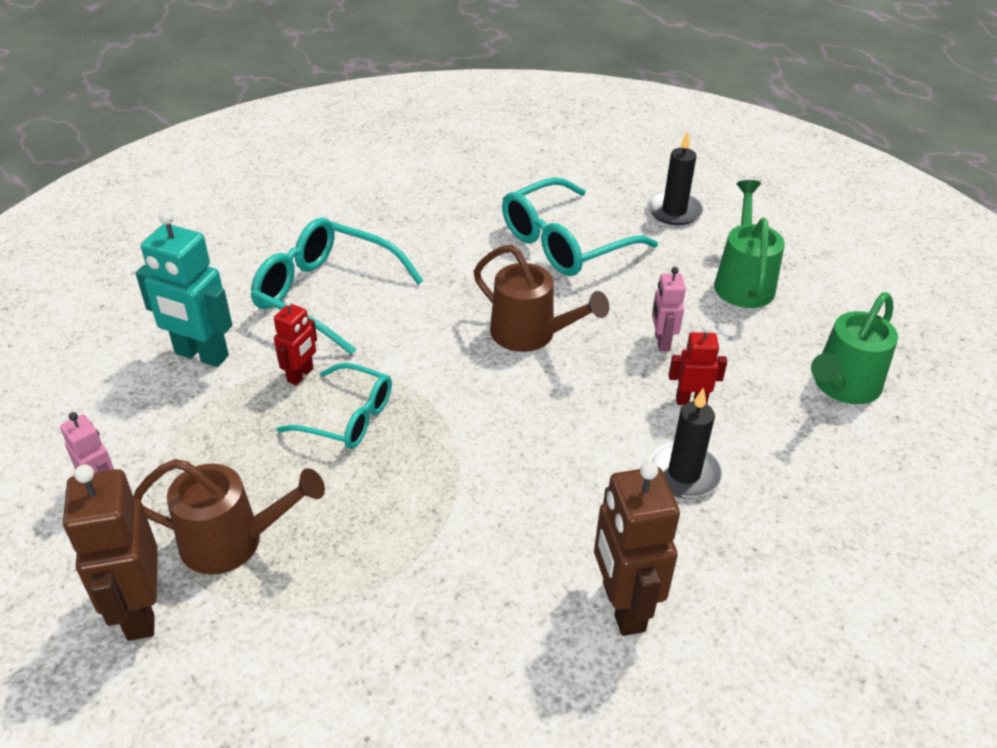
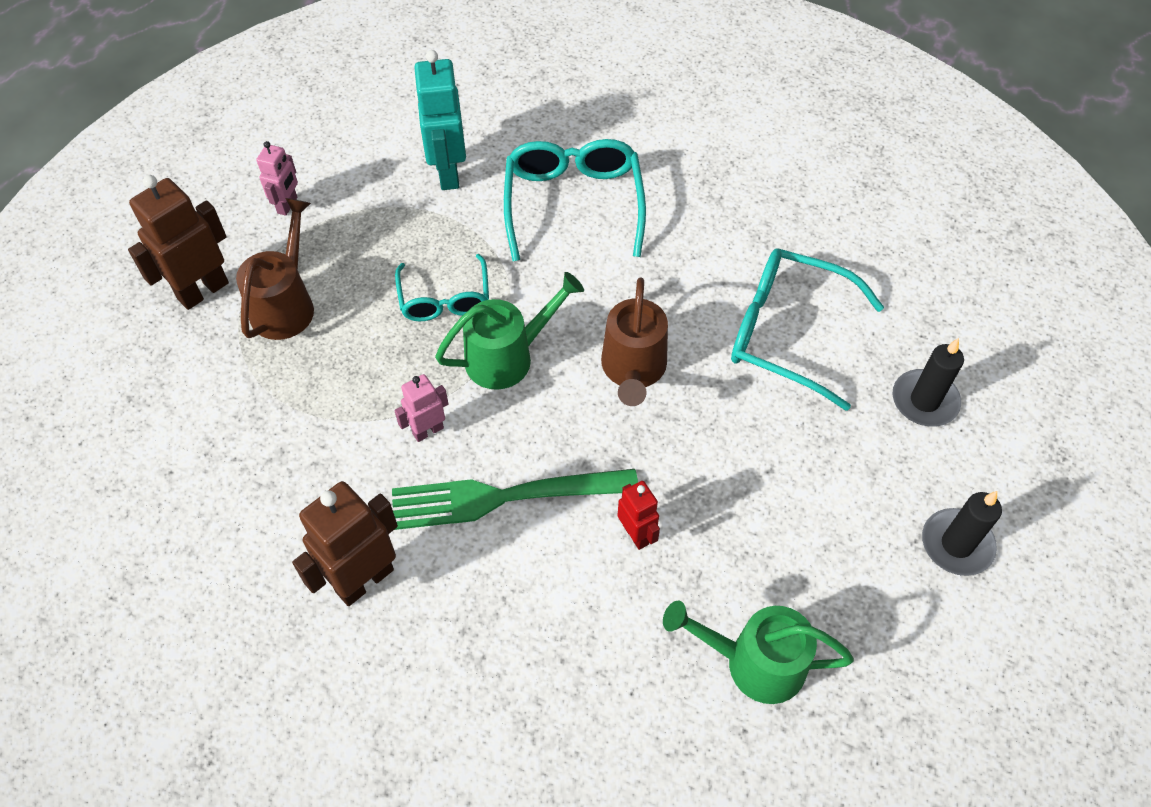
camera: 60 degrees right, 15 degrees up
(234, 541) = (286, 304): brown watering can -> brown watering can turned 135 degrees counterclockwise
(301, 375) = (469, 243): red robot -> none
(599, 467) = (504, 497): none -> green fork
(661, 342) = (701, 477): pink robot -> pink robot (428, 430)
(684, 473) = (538, 566): black candle -> black candle (956, 544)
(743, 281) = (855, 511): green watering can -> green watering can (508, 356)

